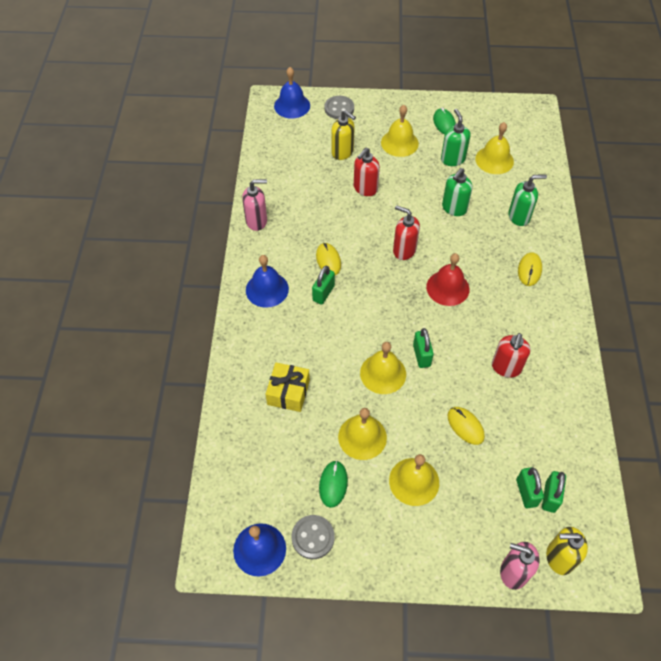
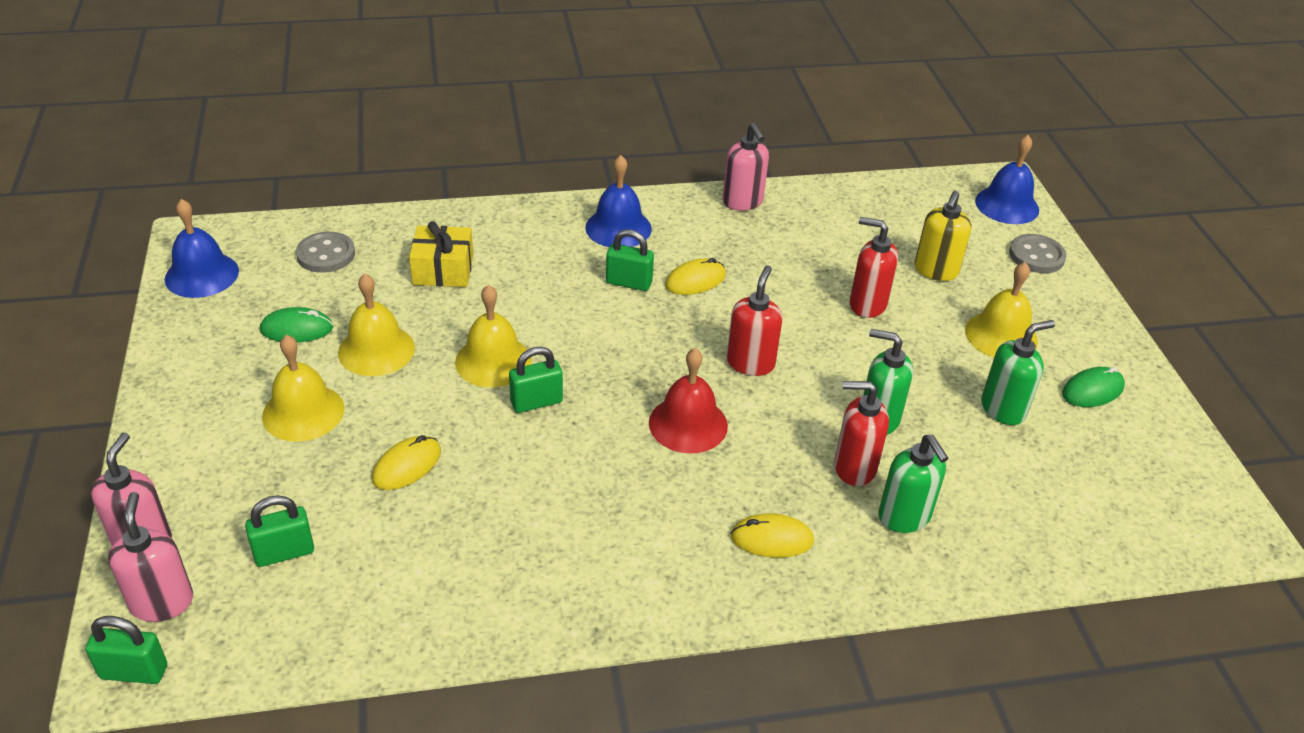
camera: 75 degrees right, 15 degrees down
(313, 537) = (215, 319): grey button -> grey button (326, 254)
(494, 160) = (1039, 471): yellow bell -> none
(506, 367) = (534, 513): red soap dispenser -> red soap dispenser (854, 468)
(550, 497) = (277, 586): green padlock -> green padlock (134, 671)
(559, 558) = (162, 602): yellow soap dispenser -> pink soap dispenser

